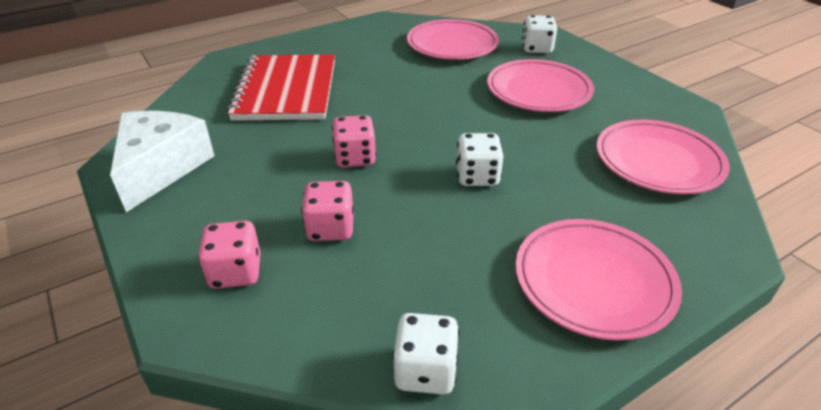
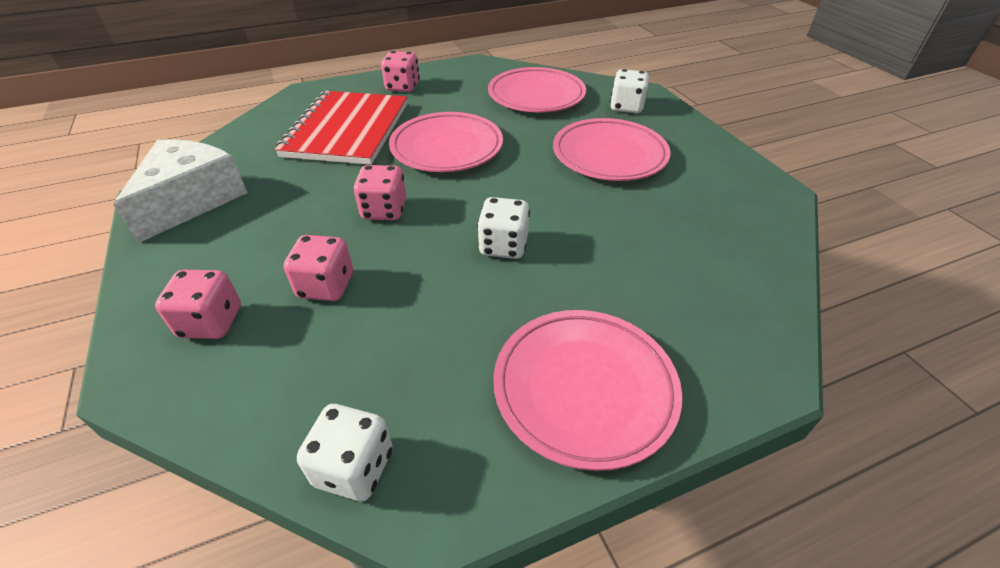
camera: 10 degrees right, 5 degrees up
(322, 46) = (402, 87): none -> pink dice
(658, 162) = (715, 252): pink plate -> pink plate (447, 148)

